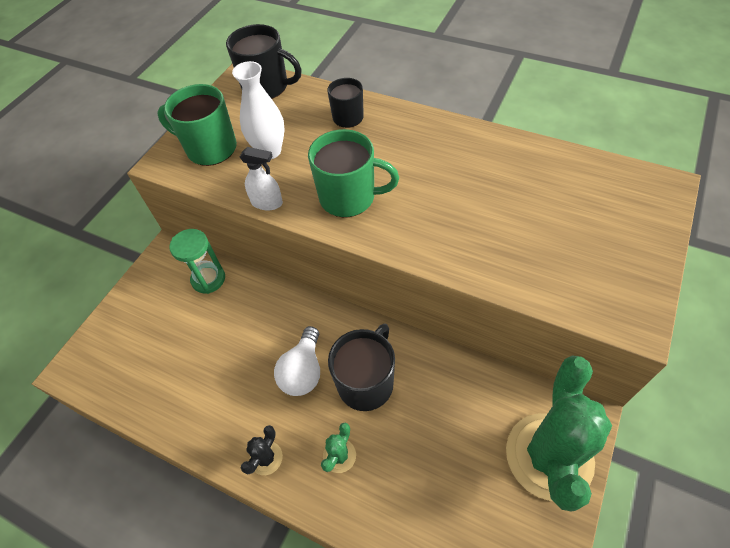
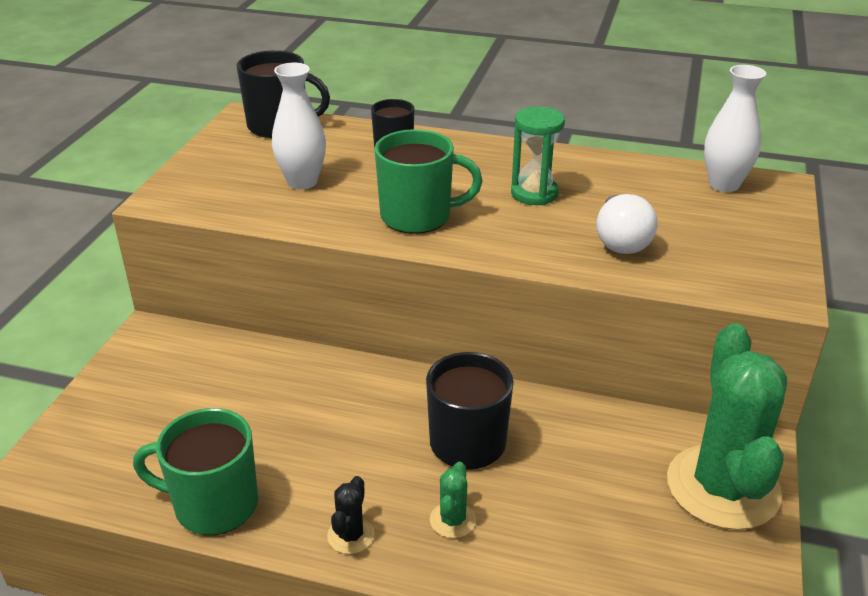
camera: 15 degrees left, 20 degrees down
(208, 279) = (218, 356): green hourglass -> green hourglass (534, 193)
(210, 148) = (221, 184): green mug -> green mug (213, 505)
(267, 203) = (314, 227): white spray bottle -> none
(303, 371) = (379, 438): white light bulb -> white light bulb (621, 241)
(614, 181) = (724, 184): none -> white vase

